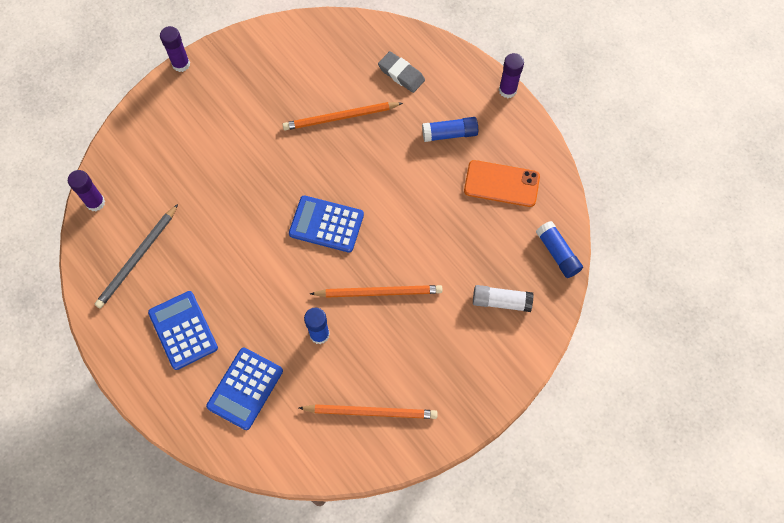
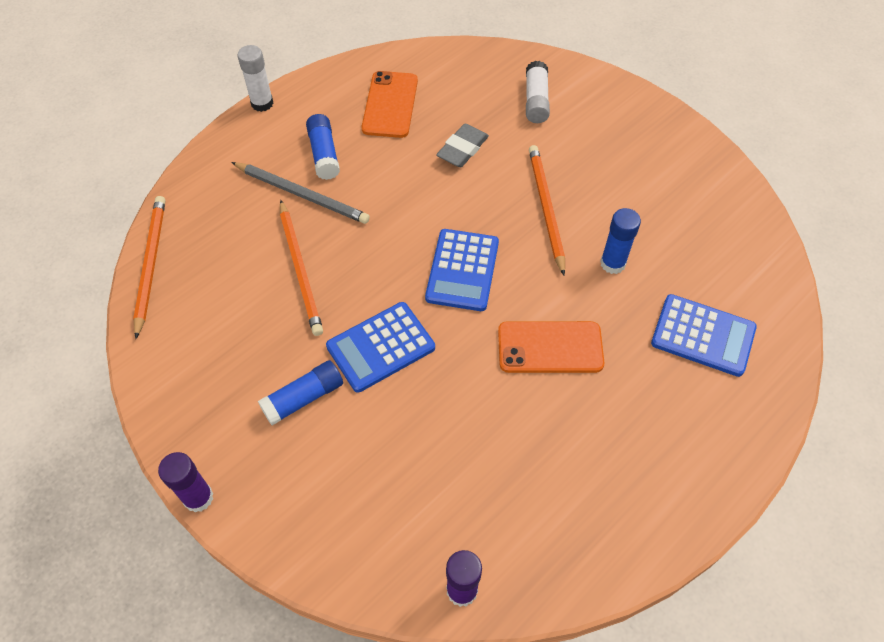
camera: 95 degrees left, 10 degrees down
(137, 258) = (547, 504): grey pencil -> grey pencil (302, 195)
(183, 330) = (644, 422): blue calculator -> blue calculator (380, 347)
(252, 276) = (550, 347): none -> orange phone
(371, 412) = (693, 205): orange pencil -> orange pencil (151, 264)
(401, 74) = (233, 208): grey eraser -> grey eraser (462, 149)
(507, 90) = (262, 103): purple glue stick -> white glue stick
(557, 253) = (471, 57): blue glue stick -> blue glue stick (303, 398)

